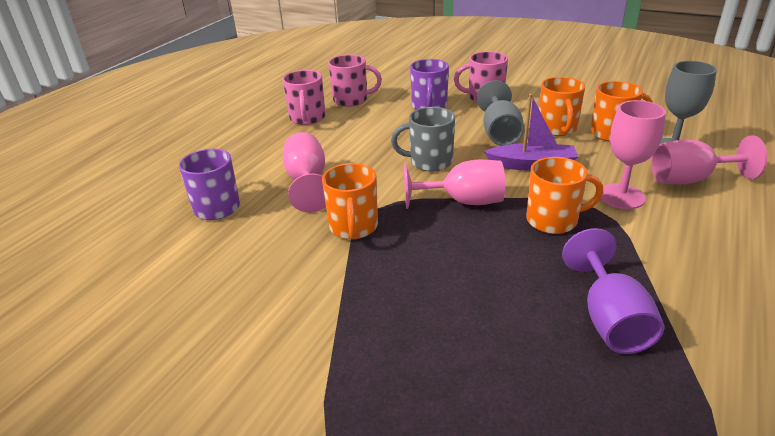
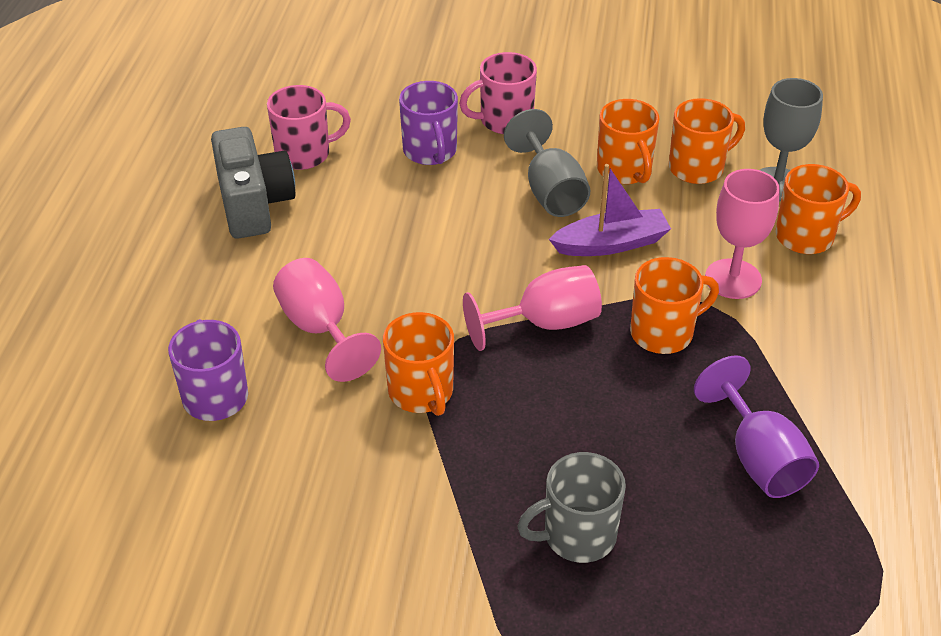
camera: 20 degrees left, 10 degrees up
(307, 118) = (254, 204): pink mug -> grey camera
(429, 162) = (474, 261): grey mug -> grey mug (577, 535)
(690, 179) = (806, 236): pink goblet -> orange mug

